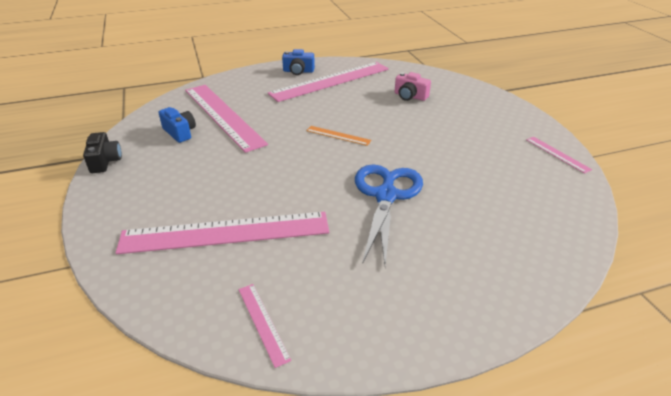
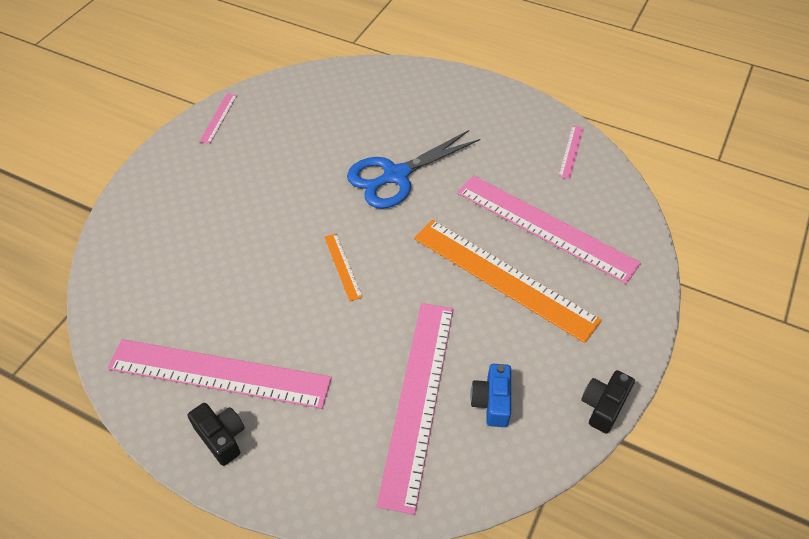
camera: 135 degrees left, 15 degrees up
(227, 183) = (503, 278): none -> orange ruler
(298, 71) = (221, 437): blue camera -> black camera
(410, 96) = (191, 268): pink camera -> none

